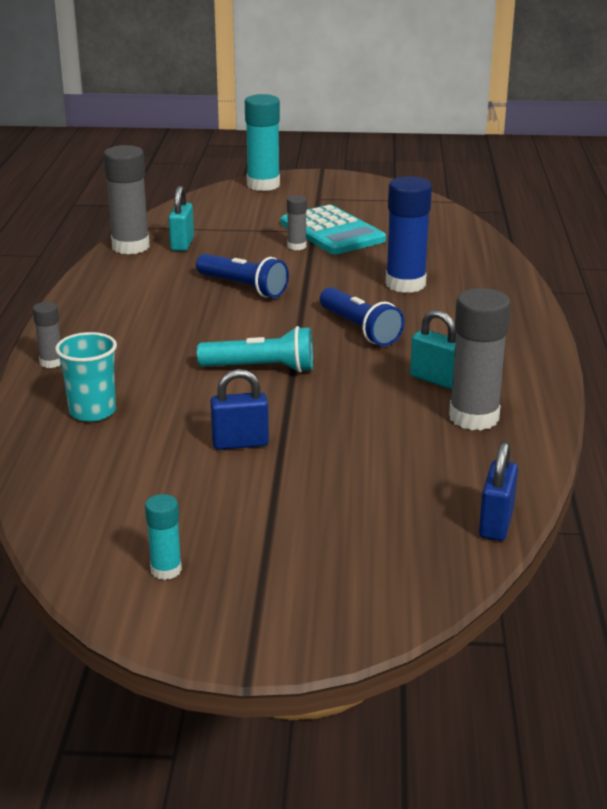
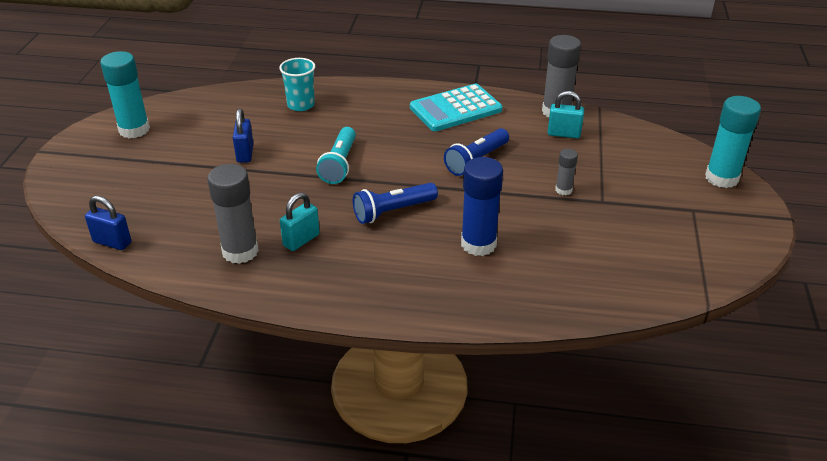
camera: 95 degrees right, 10 degrees up
(51, 362) = (367, 89): grey glue stick -> none
(166, 570) = (134, 130): turquoise glue stick -> turquoise glue stick, size x1.95
(332, 232) = (601, 212): turquoise calculator -> turquoise calculator (455, 109)

